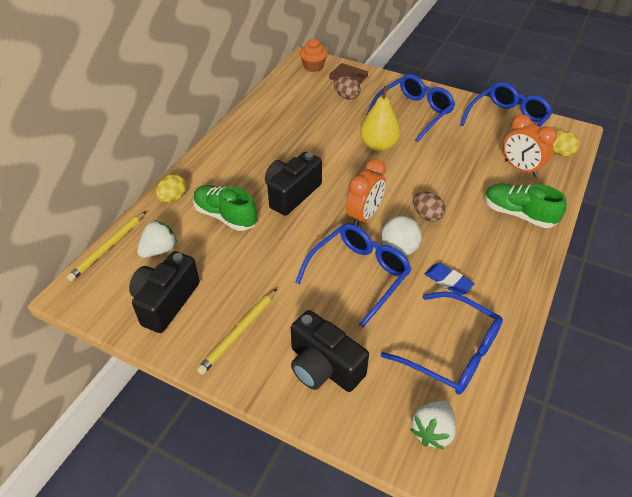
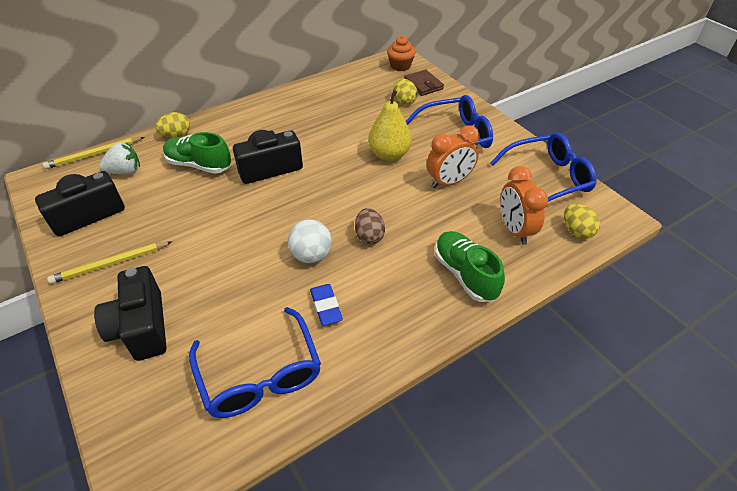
camera: 30 degrees right, 0 degrees up
(225, 216) = (199, 165): green shoe -> green shoe turned 45 degrees counterclockwise
(346, 97) = (404, 101): brown egg -> yellow egg
(359, 275) = (252, 262): blue glasses -> none
(364, 216) = (311, 212): orange clock -> orange clock (449, 182)
(432, 431) = (167, 438): white strawberry -> none

